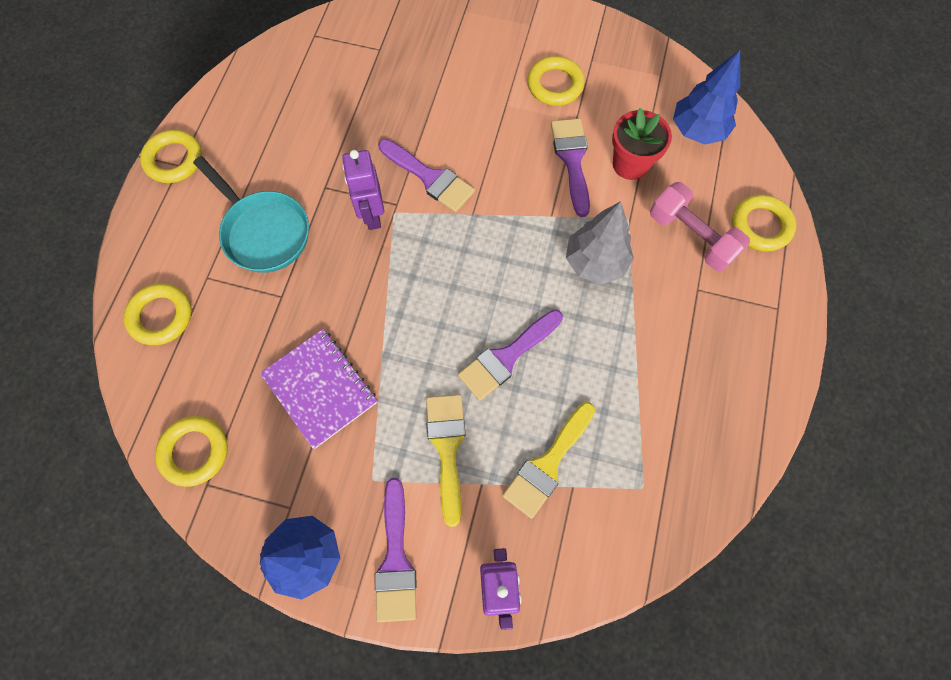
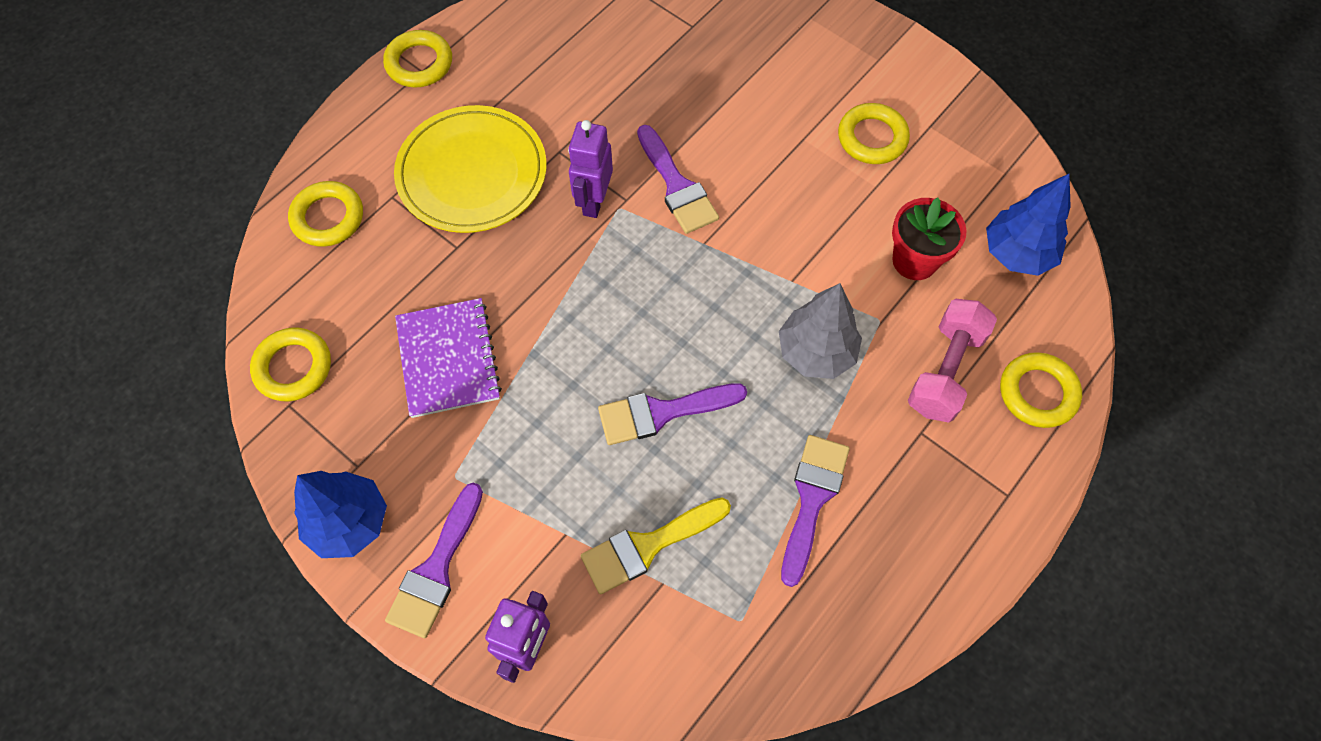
camera: 25 degrees right, 5 degrees down
(263, 231) = (472, 173): turquoise pan -> yellow plate
(447, 448) = (548, 479): yellow brush -> none
(572, 160) = (848, 229): purple brush -> purple brush (812, 499)
(691, 237) = (945, 370): pink dumbbell -> pink dumbbell turned 45 degrees clockwise

